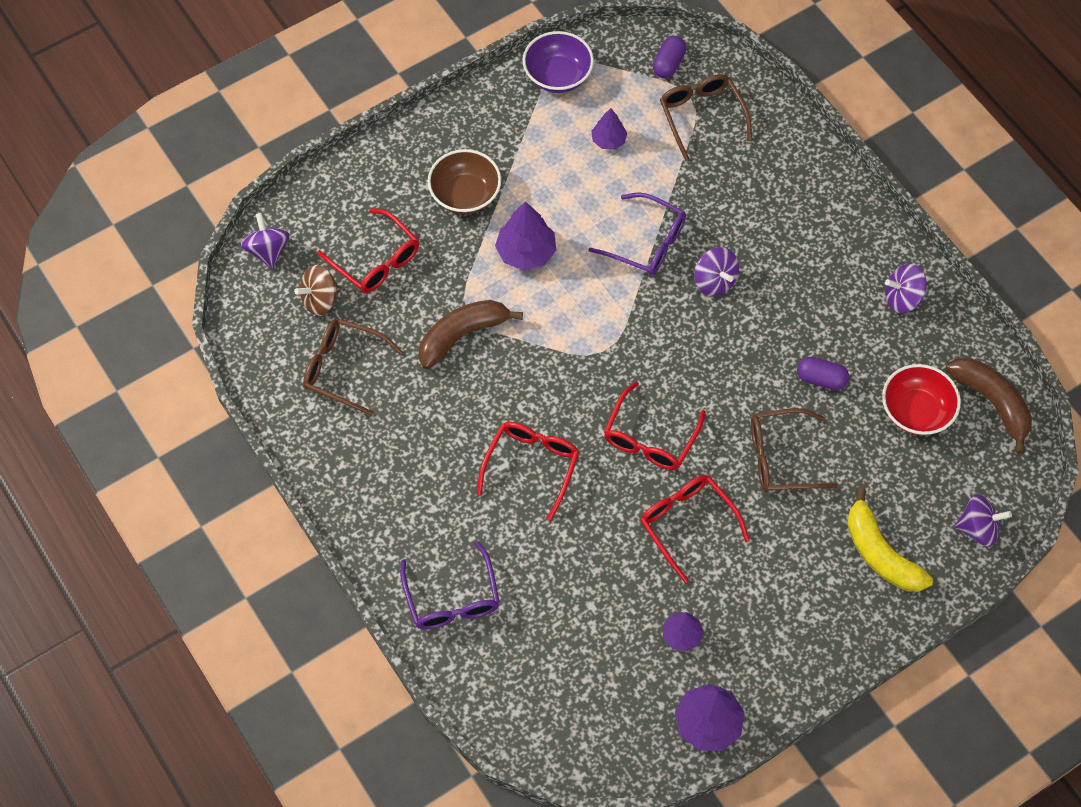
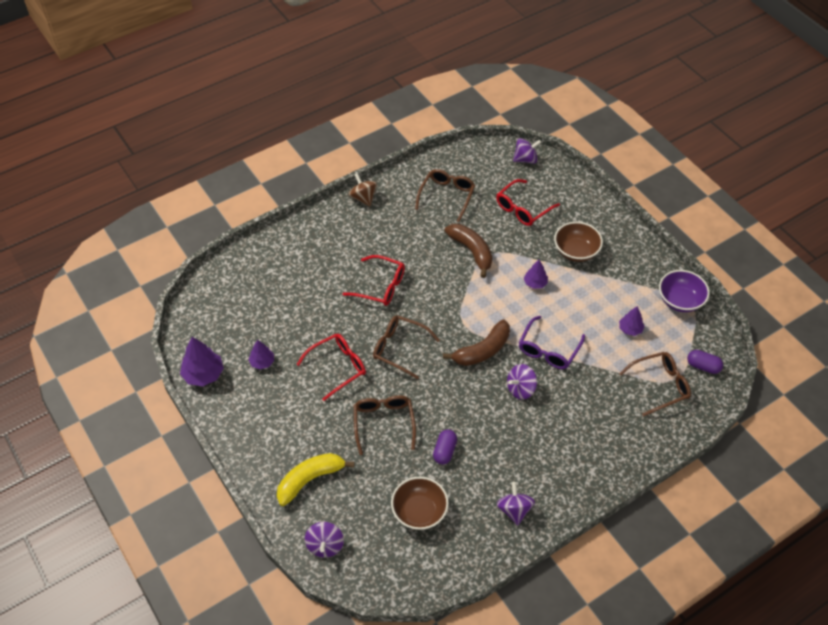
camera: 90 degrees right, 10 degrees down
(320, 300) = (493, 184): brown spinning top -> brown spinning top (363, 198)
(452, 598) = (296, 249): purple glasses -> none
(526, 252) = (535, 283): purple tree -> purple tree, size x0.61
(650, 437) = (399, 348): red glasses -> brown glasses
(916, 411) = (419, 511): red bowl -> brown bowl
(991, 402) = (427, 565): brown banana -> brown banana (482, 350)

